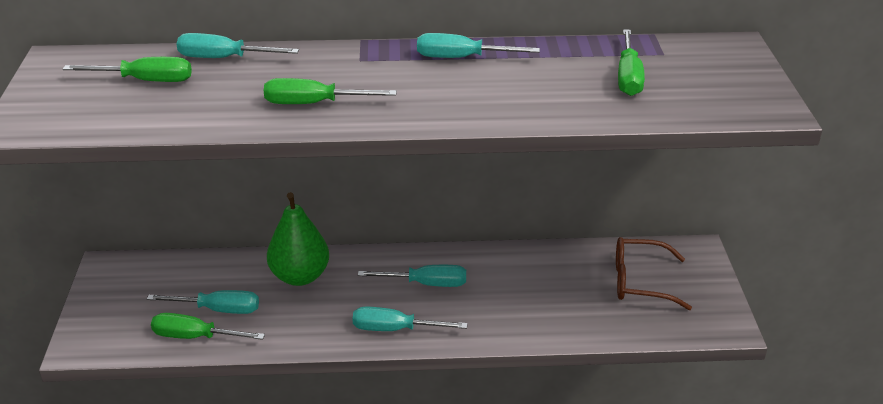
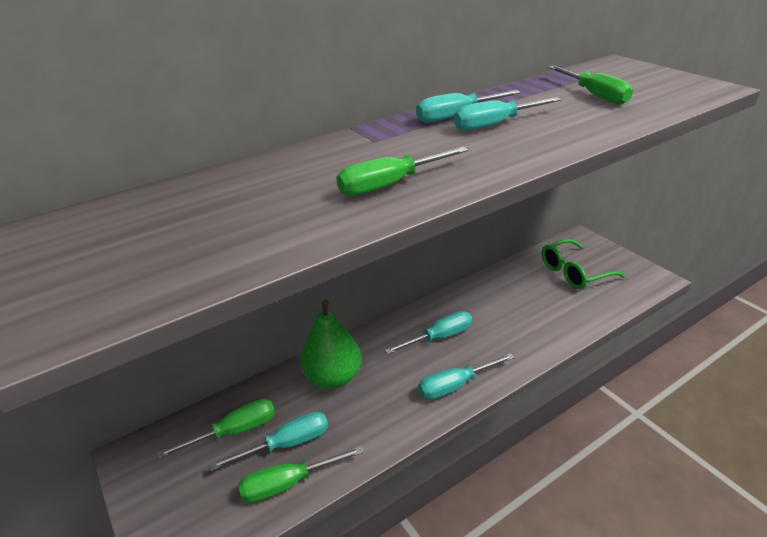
camera: 30 degrees left, 0 degrees up
(145, 81) = (173, 222): green screwdriver -> green screwdriver (234, 431)
(224, 58) = (238, 176): turquoise screwdriver -> turquoise screwdriver (495, 124)
(640, 282) = (574, 272): brown glasses -> green glasses

